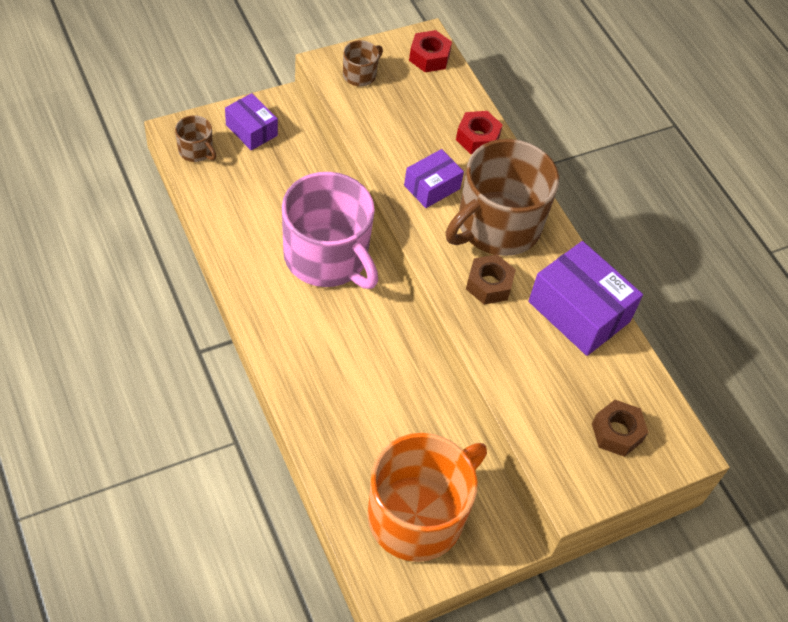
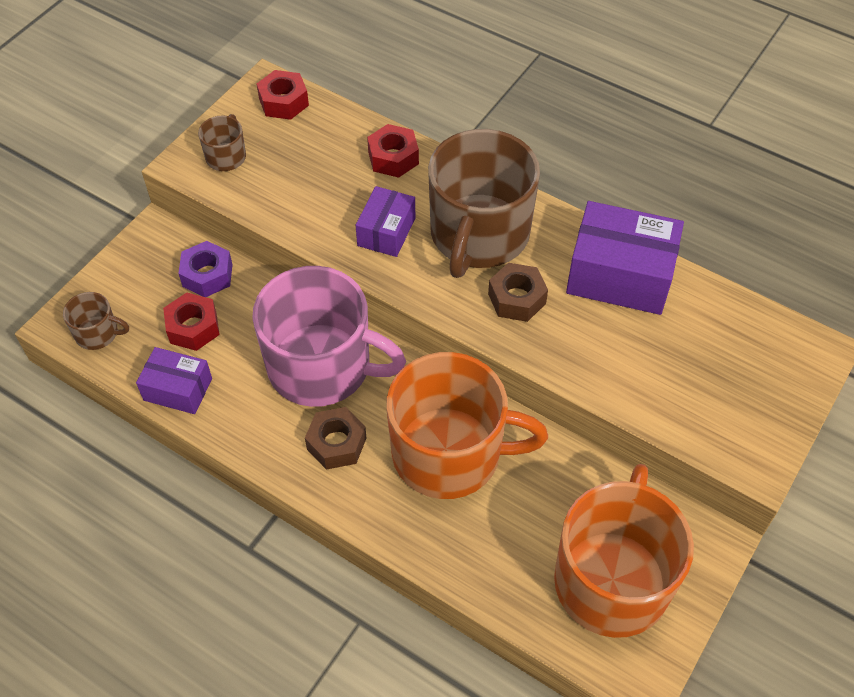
camera: 25 degrees left, 0 degrees up
(251, 130) = (143, 278): purple box -> purple box (178, 389)
(260, 182) = (193, 327): none -> red nut
(296, 152) = (207, 275): none -> purple nut
(370, 365) = (449, 453): none -> orange mug
(617, 432) = (745, 373): brown nut -> brown nut (336, 443)

